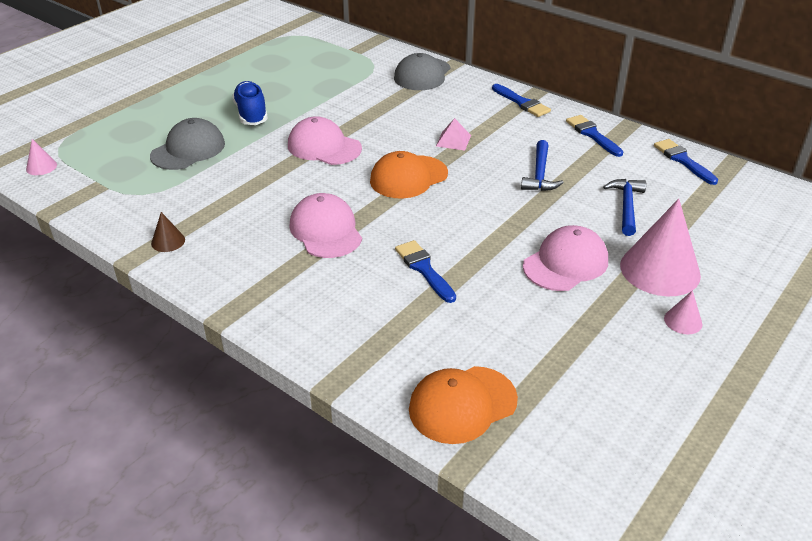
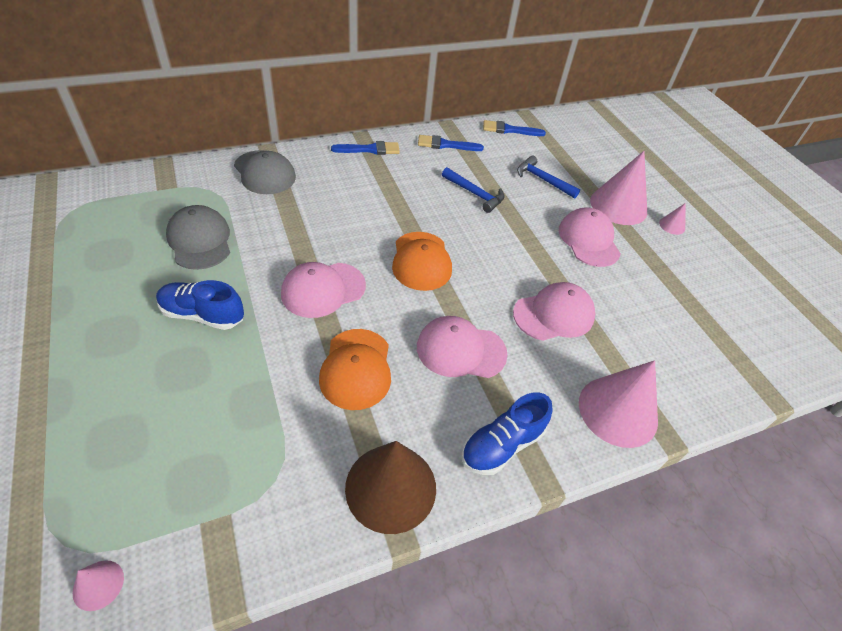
camera: 65 degrees left, 10 degrees up
(168, 241) = (391, 487): brown cone -> brown cone, size x2.26
(188, 150) = (221, 399): grey cap -> grey cap (200, 240)
(244, 282) = (502, 445): none -> blue shoe
(338, 341) = (618, 411): none -> pink cone
(424, 269) = (554, 314): blue brush -> pink cap
(453, 140) = (389, 210): pink pyramid -> none
(462, 404) = (716, 370): orange cap -> orange cap (356, 369)

